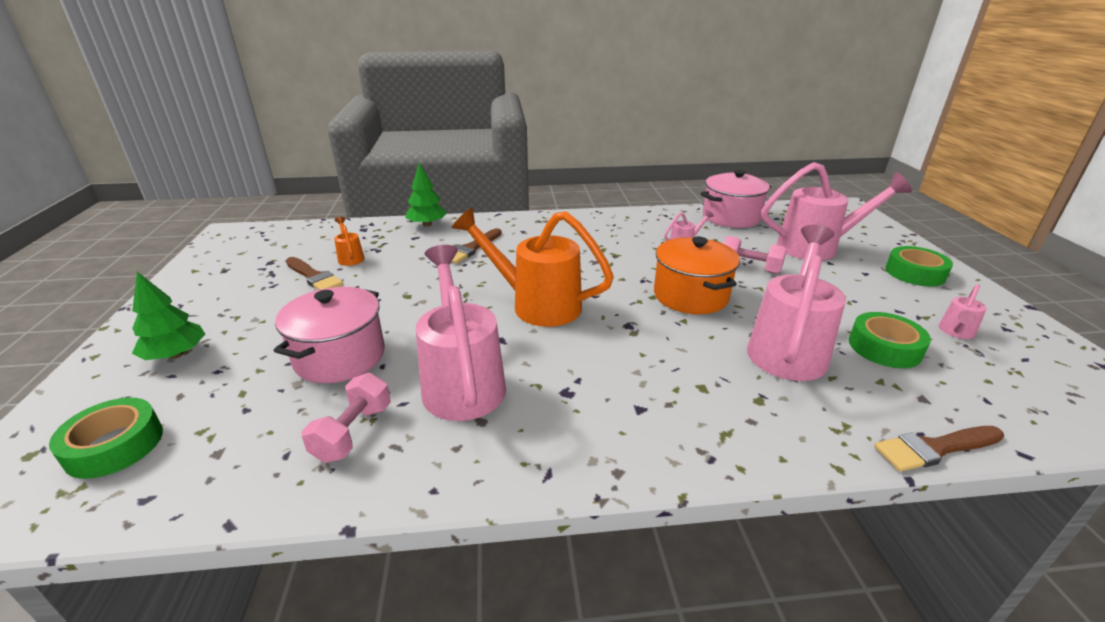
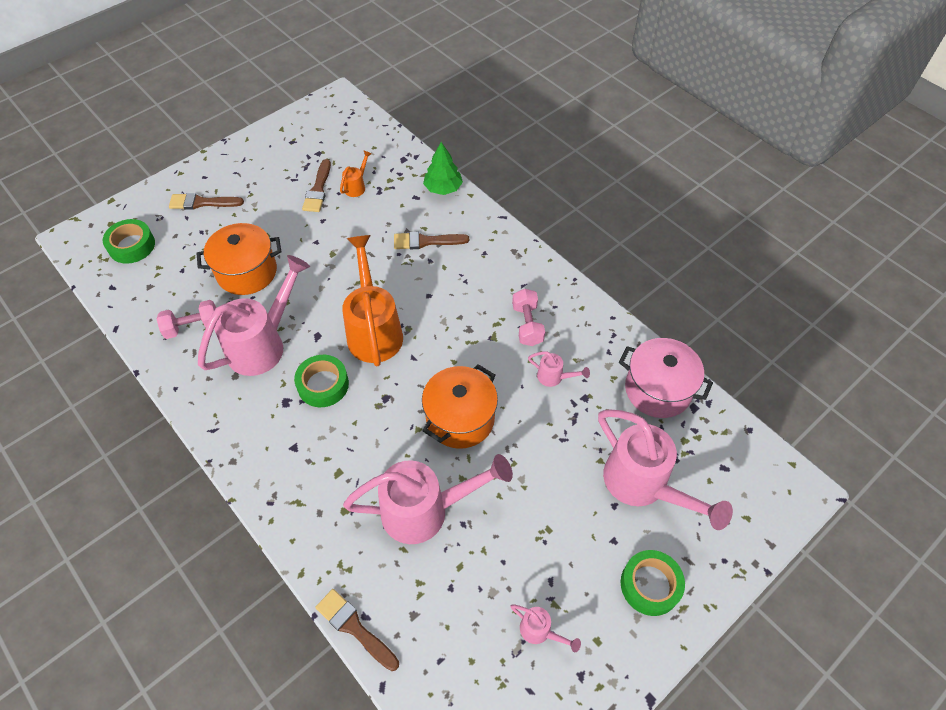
camera: 55 degrees right, 25 degrees up
(176, 355) = (202, 203): green tree -> brown brush
(340, 357) = (247, 272): pink pot -> orange pot
(749, 268) = (547, 443): pink dumbbell -> pink dumbbell (527, 325)
(884, 347) = (473, 578): green tape -> green tape (323, 385)
(955, 332) = (540, 631): pink watering can -> pink watering can turned 150 degrees counterclockwise

